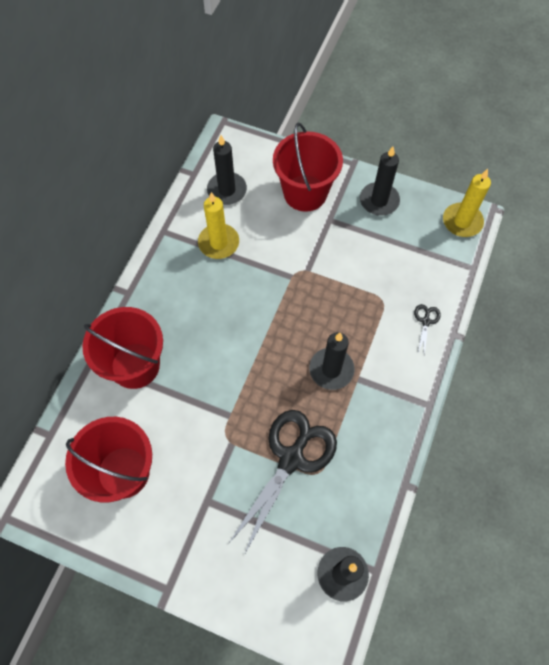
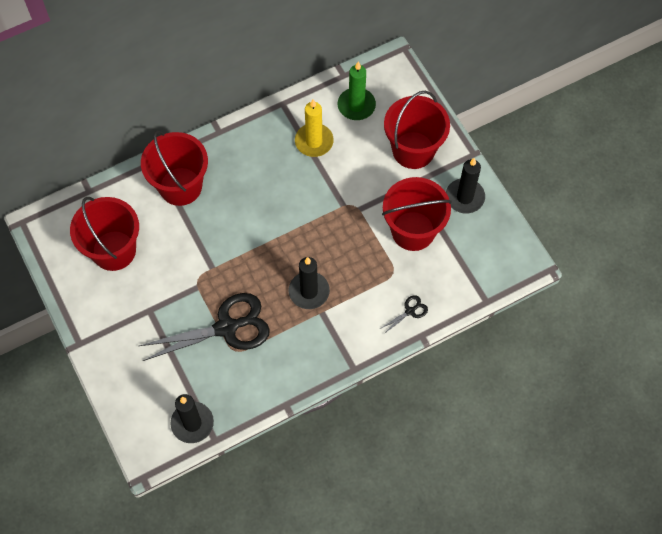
camera: 40 degrees right, 0 degrees up
(227, 190) = (356, 105): black candle -> green candle
(366, 255) = (413, 231): none -> red bucket
(462, 222) = (514, 261): yellow candle -> none

